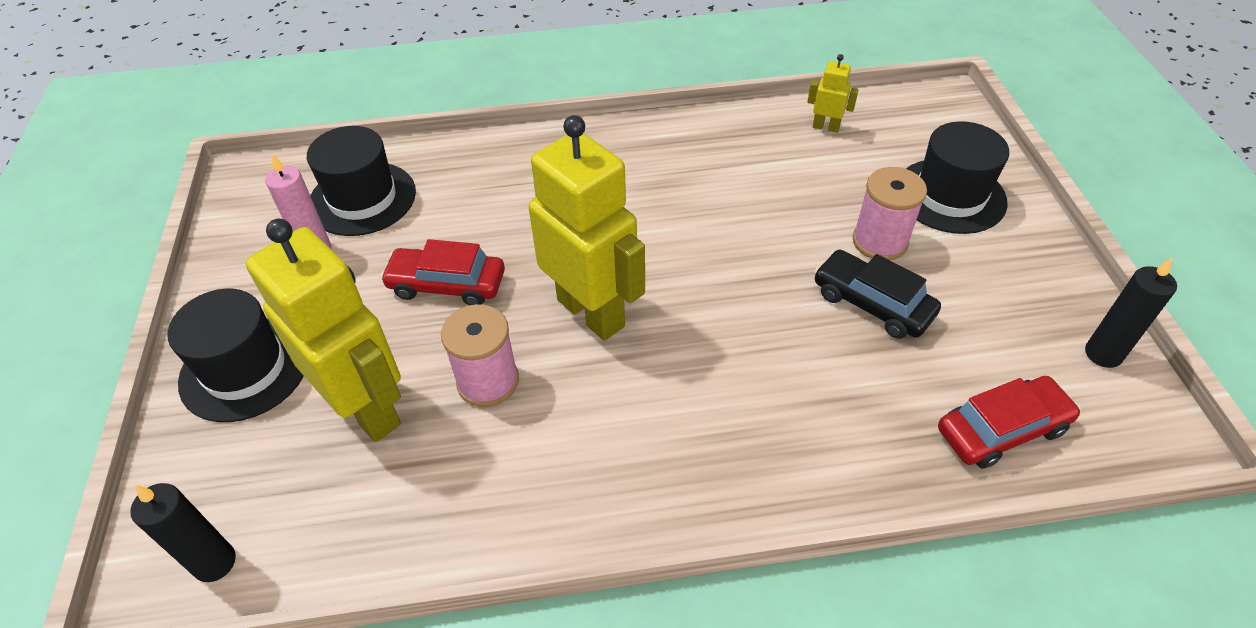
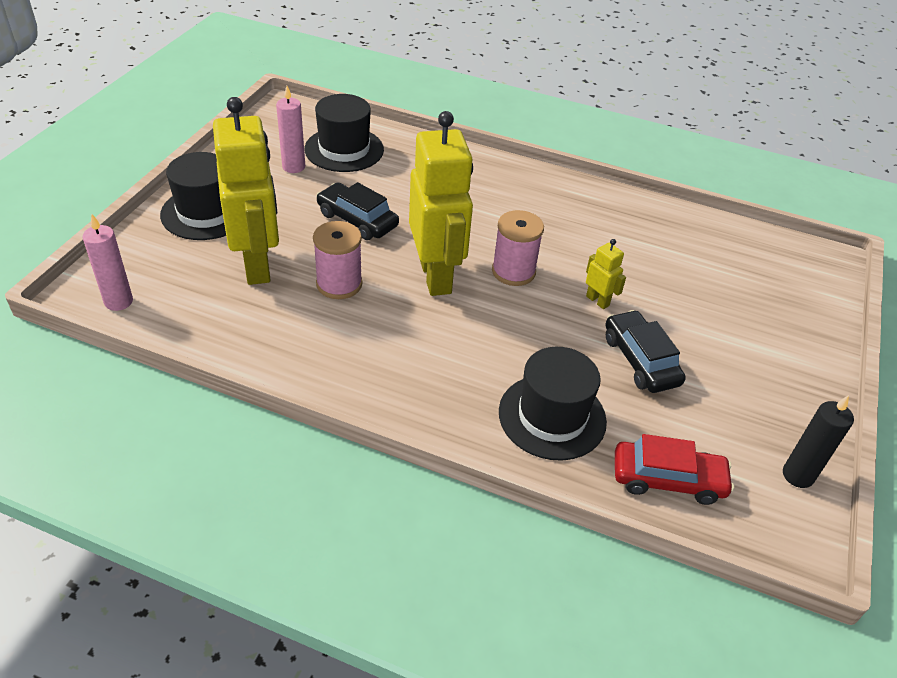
camera: 25 degrees right, 5 degrees down
(215, 562) = (118, 301): black candle -> pink candle
(447, 284) = (357, 220): red car -> black car
(826, 127) = (708, 237): yellow robot -> yellow robot (597, 301)
(879, 241) = (682, 326): pink spool -> pink spool (513, 271)
(950, 196) = (769, 322): black hat -> black hat (552, 416)

